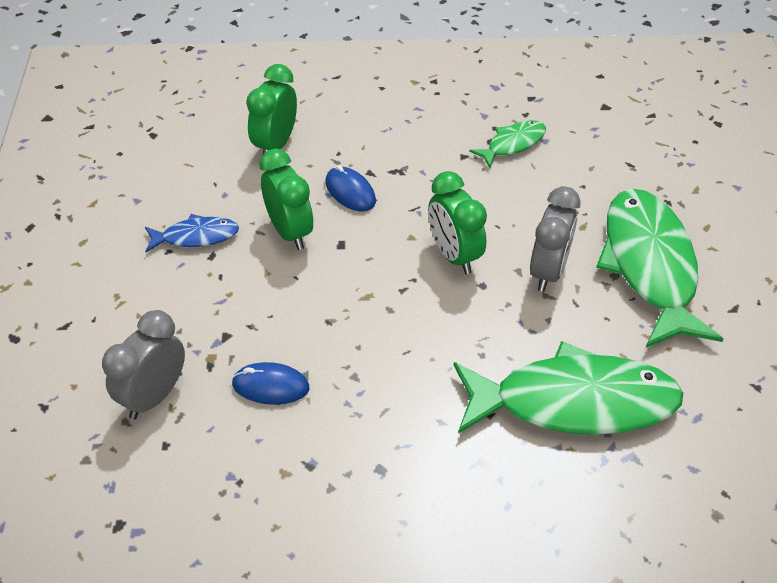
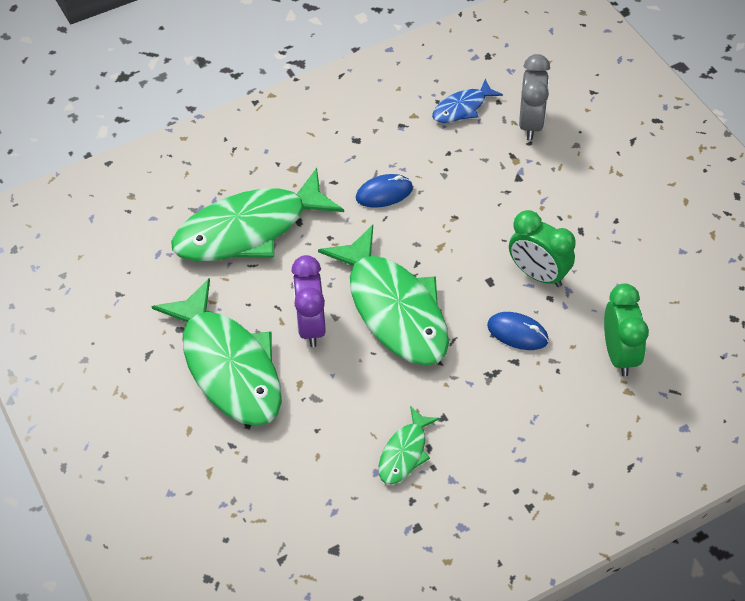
camera: 155 degrees right, 5 degrees up
(196, 237) = (606, 240): blue fish -> blue fish (462, 108)
(270, 386) = (461, 158): blue mouse -> blue mouse (384, 193)
(454, 255) = (394, 309): green clock -> green fish
(548, 271) = (311, 326): grey clock -> purple clock

